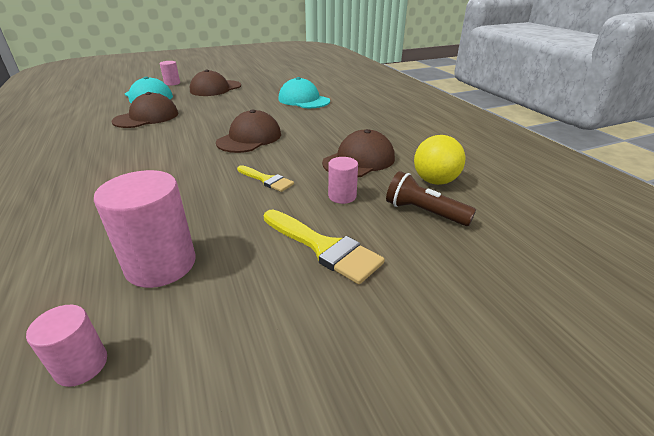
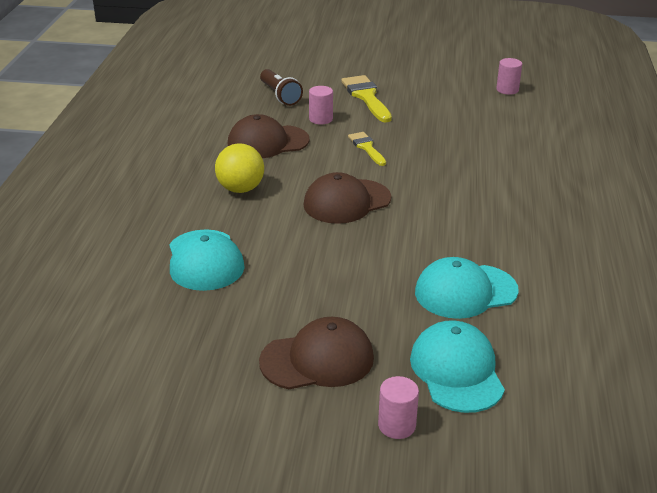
camera: 150 degrees left, 0 degrees up
(147, 117) = (465, 291): brown cap -> turquoise cap
(161, 264) = (468, 114): pink cylinder -> none
(435, 181) = (236, 109): yellow ball -> yellow ball (240, 189)

